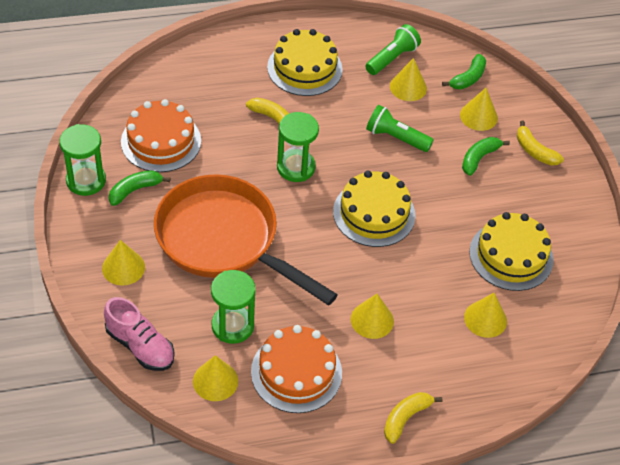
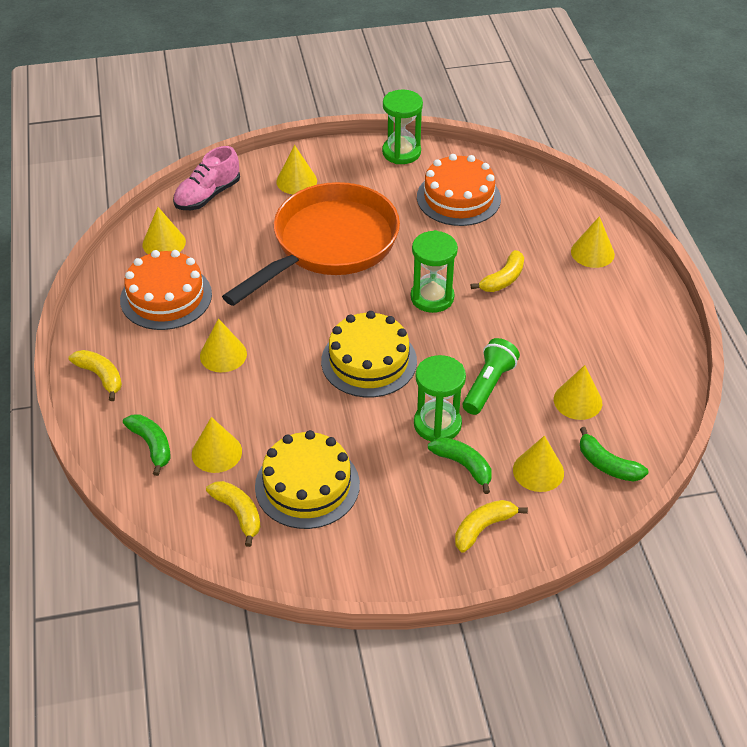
camera: 95 degrees right, 5 degrees down
(135, 190) = (391, 183): green banana -> green banana (152, 445)
(232, 326) = (224, 253): green hourglass -> green hourglass (437, 424)
(240, 59) = (592, 252): none -> yellow cone
(304, 68) = (590, 306): yellow cake -> none
(392, 58) = (627, 387): green flashlight -> none
(545, 301) = (238, 513): none -> yellow banana

